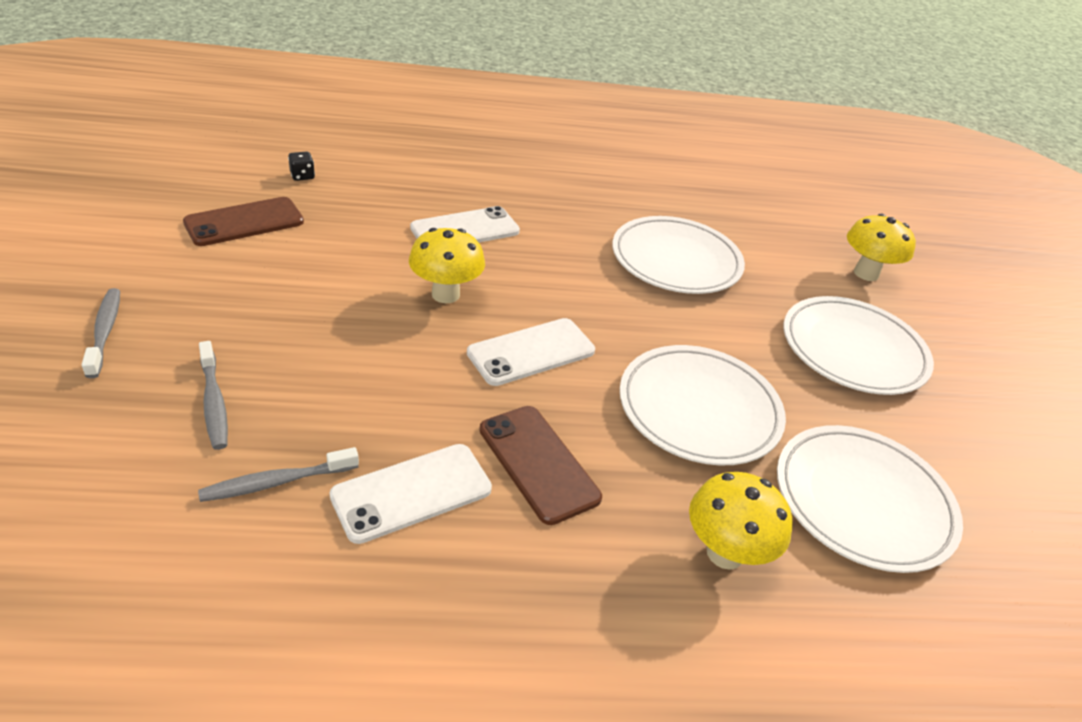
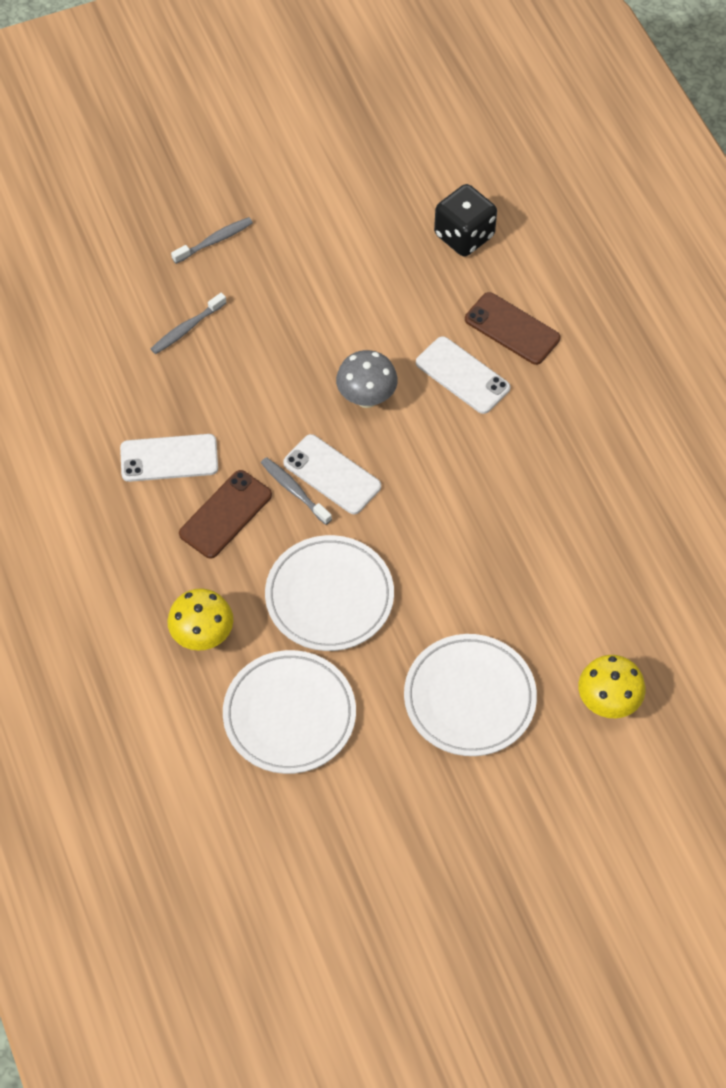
camera: 75 degrees right, 20 degrees up
(244, 222) = (375, 238): brown phone -> brown phone (512, 329)
(276, 482) = (144, 391): grey toothbrush -> grey toothbrush (294, 490)
(302, 176) = (464, 236): black dice -> black dice, size x2.37
(412, 492) = (169, 458): white phone -> white phone turned 45 degrees counterclockwise
(445, 294) = (366, 398): yellow mushroom -> grey mushroom
(676, 260) = (521, 540): white plate -> none

